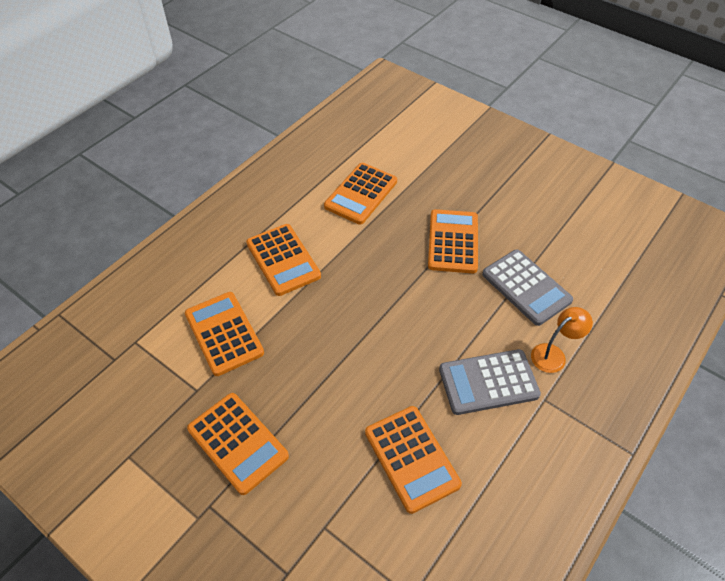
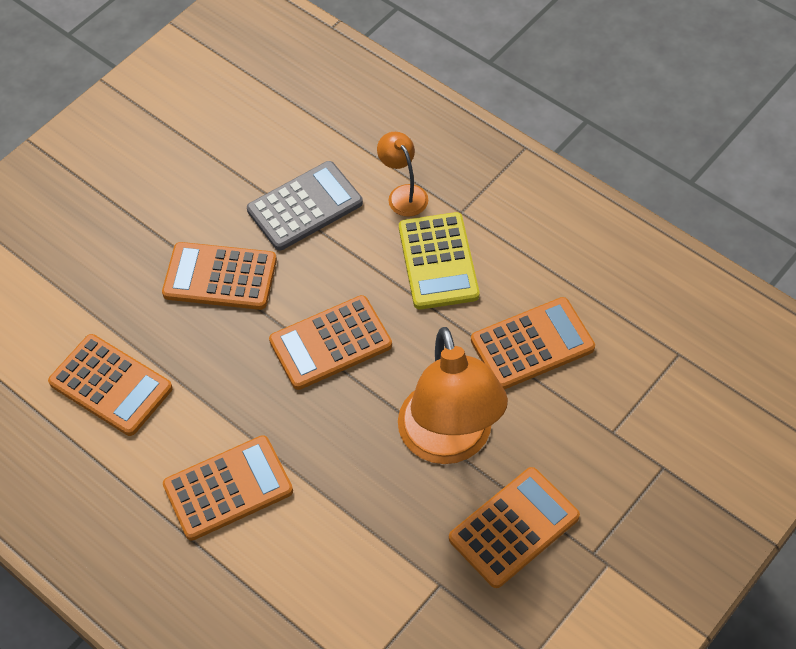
camera: 85 degrees left, 5 degrees up
(224, 333) = (352, 558): orange calculator -> orange calculator (330, 343)
(316, 394) = (450, 442): none -> orange lamp
(488, 382) = (438, 261): grey calculator -> yellow calculator

